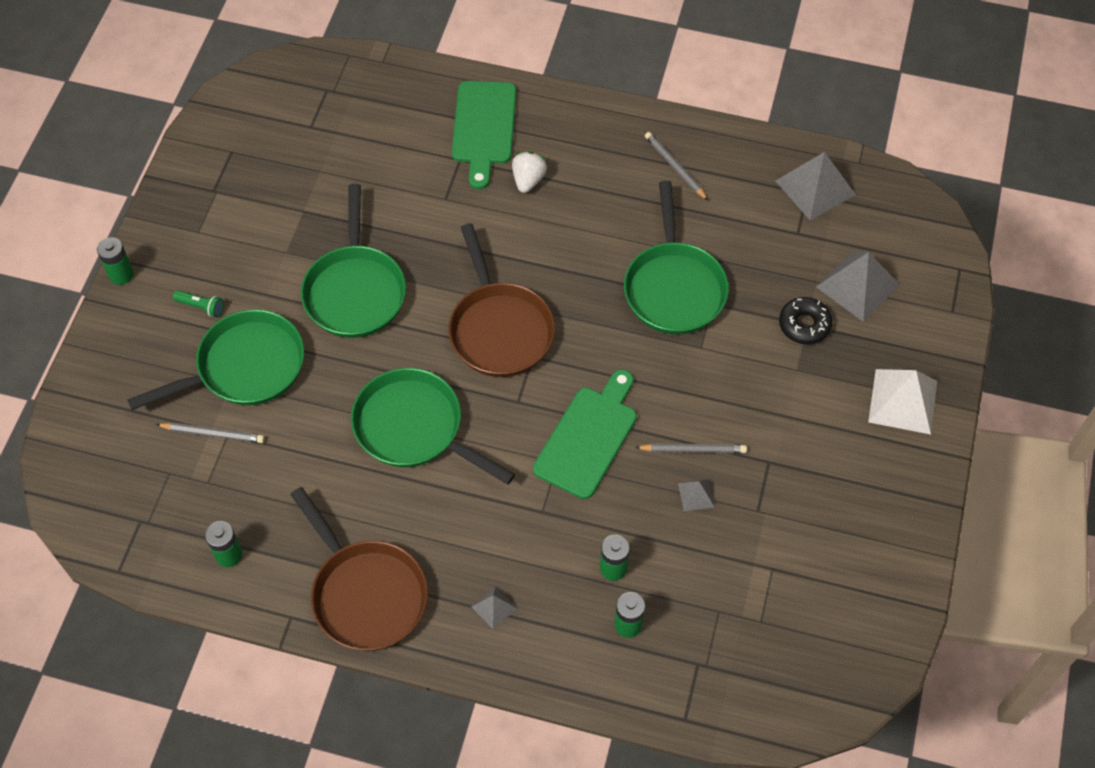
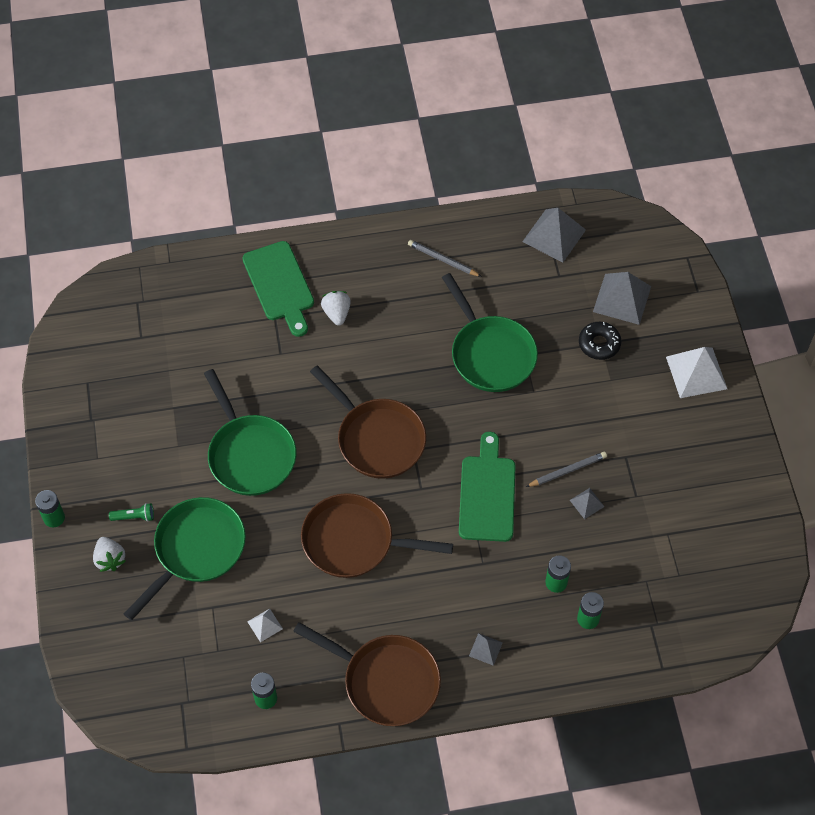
camera: 25 degrees left, 0 degrees up
(152, 340) = (110, 559): none -> white strawberry
(213, 434) = (201, 612): grey pencil -> none
(271, 476) = (265, 625): none -> white pyramid
(414, 428) = (354, 541): green pan -> brown pan

